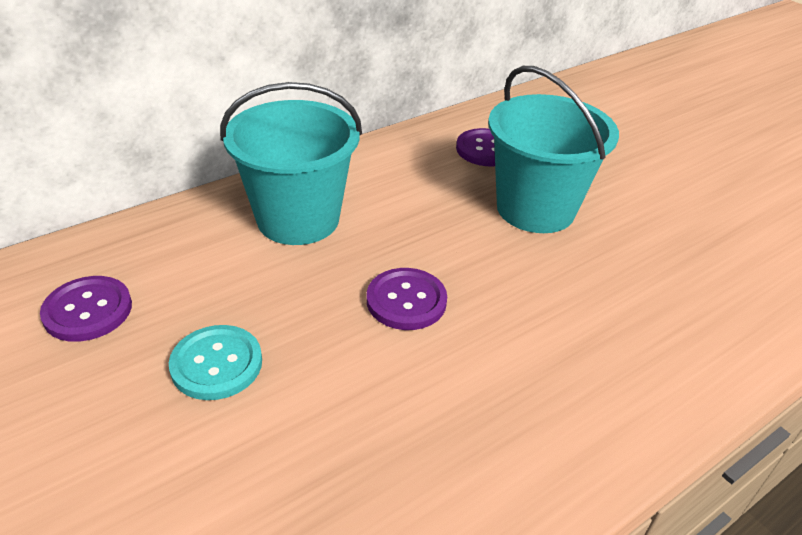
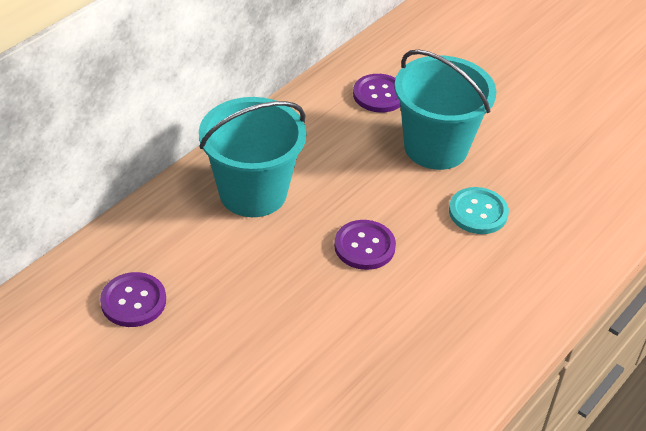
camera: 15 degrees left, 5 degrees up
(216, 364) = (251, 321): turquoise button -> turquoise button (478, 212)

